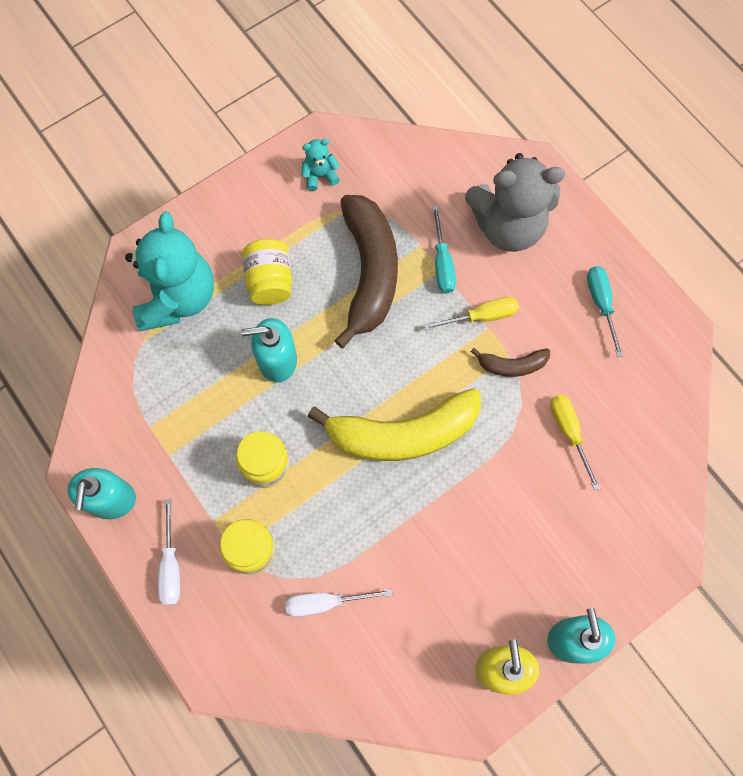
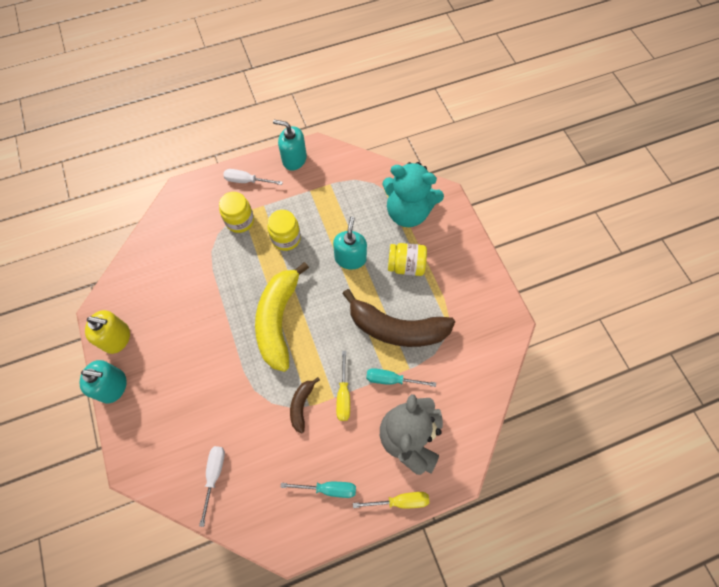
camera: 105 degrees right, 5 degrees down
(320, 175) = (479, 314): turquoise teddy bear -> none
(325, 602) = (195, 252): white screwdriver -> white screwdriver (214, 475)
(569, 432) = (241, 429): yellow screwdriver -> yellow screwdriver (400, 501)

